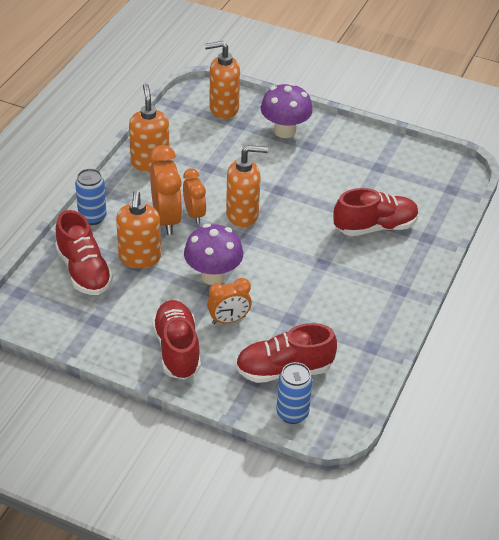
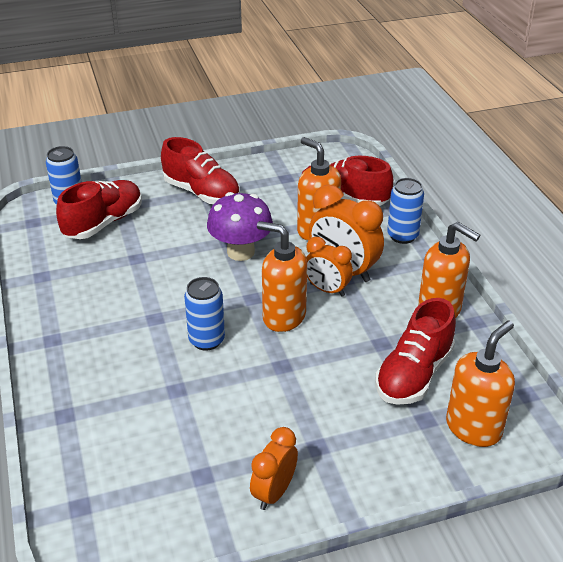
camera: 140 degrees right, 5 degrees down
(229, 320) = (186, 230): orange clock -> orange clock (274, 492)
(242, 215) = (283, 316): orange soap dispenser -> orange soap dispenser turned 75 degrees clockwise
(285, 131) = (368, 448): purple mushroom -> none
(305, 229) = (206, 340): none -> blue can
(375, 227) = (135, 389): red shoe -> red shoe (414, 374)

